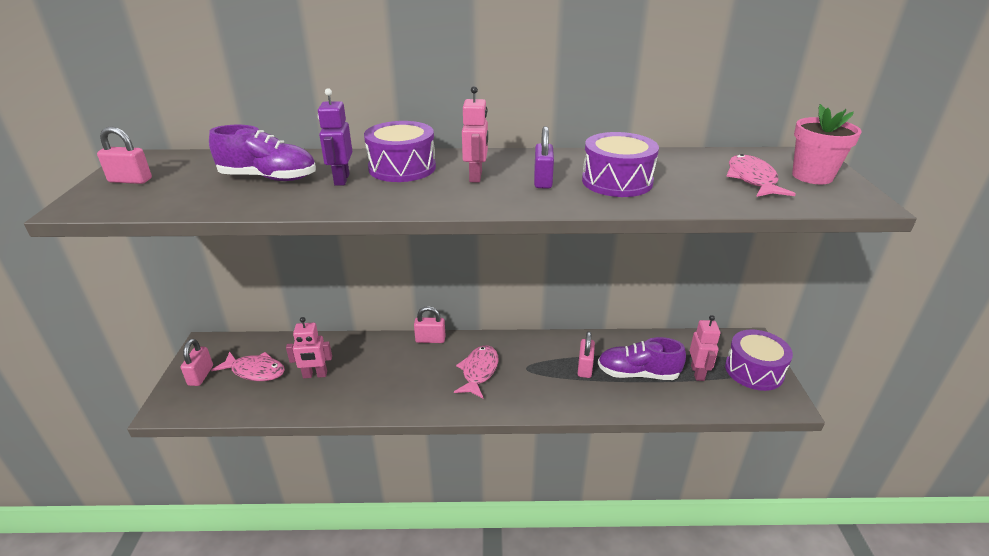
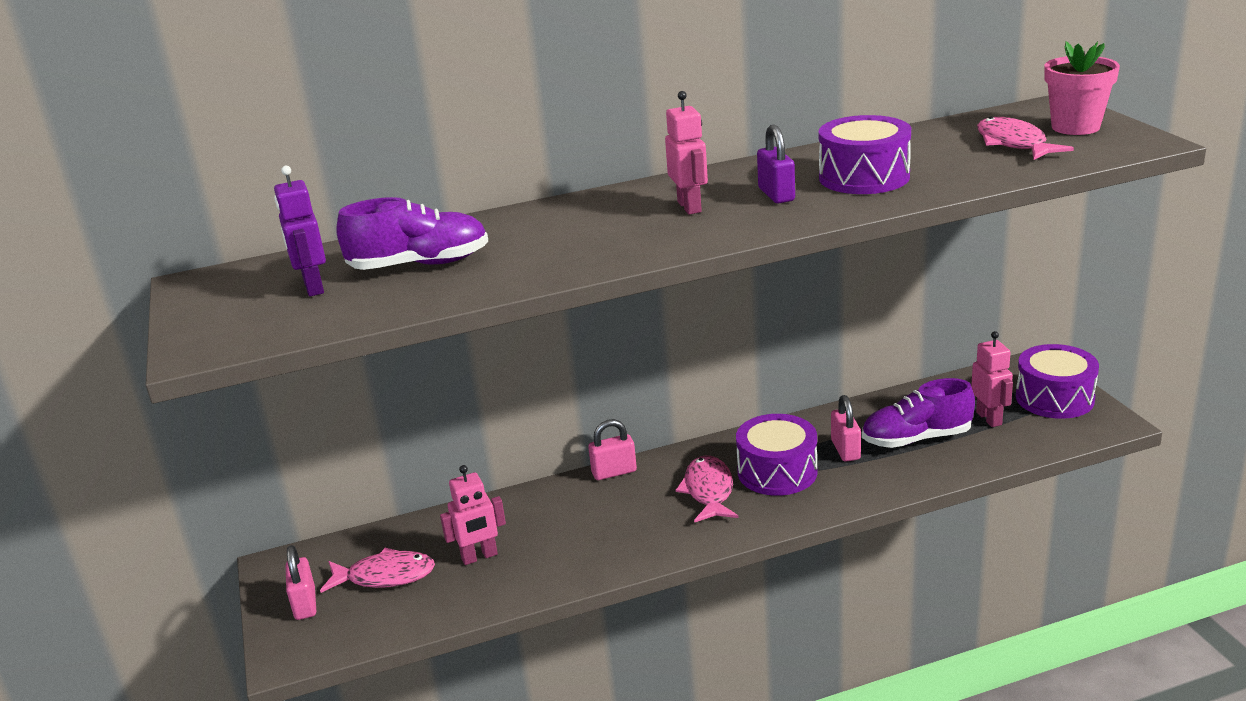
camera: 15 degrees left, 5 degrees down
(130, 180) = (225, 308): pink padlock -> none
(341, 179) = (520, 246): purple robot -> purple robot (313, 287)
(402, 168) = (584, 217): purple drum -> purple drum (777, 472)

